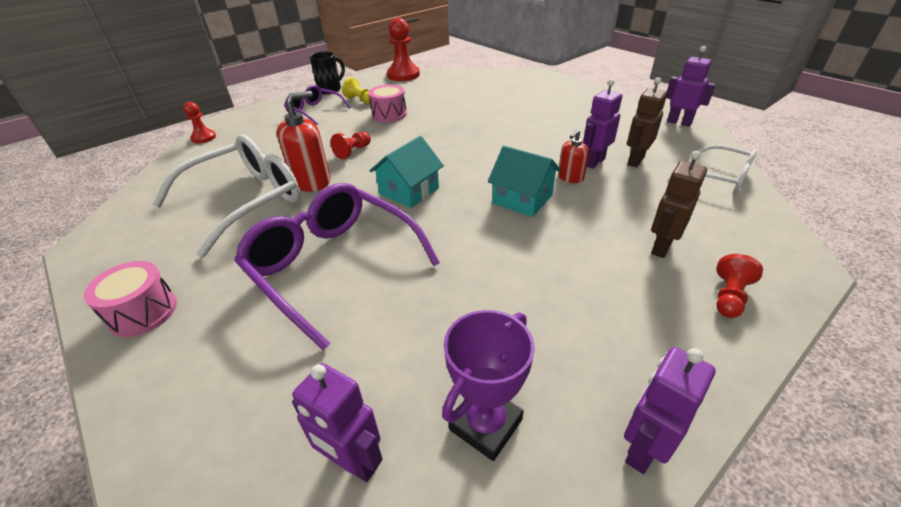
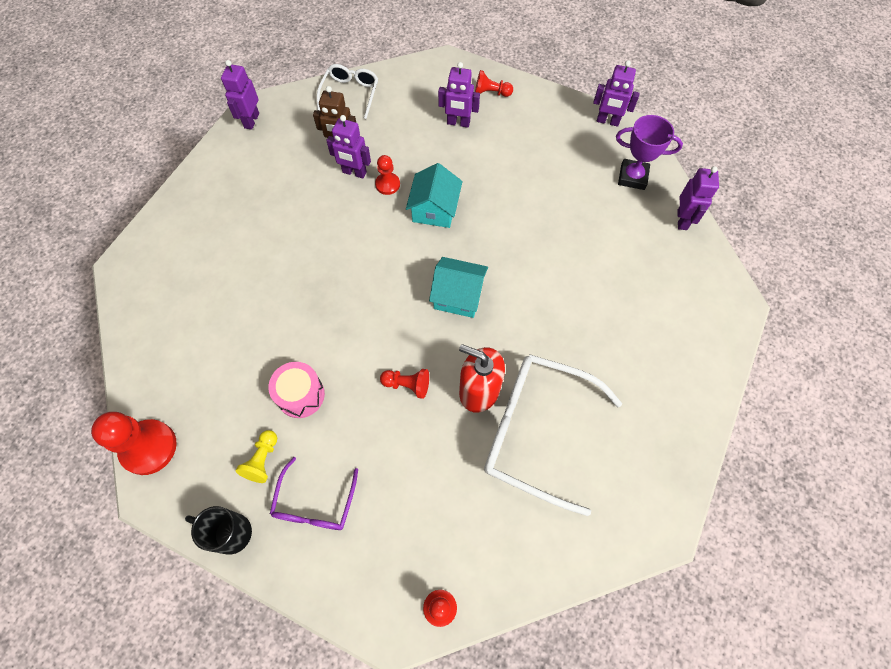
camera: 115 degrees left, 25 degrees up
(143, 312) = (682, 397): pink drum -> none
(333, 265) = (574, 302): purple glasses -> none
(570, 177) = (387, 184): red soap dispenser -> red pawn
(661, 247) = (458, 123): brown robot -> purple robot

